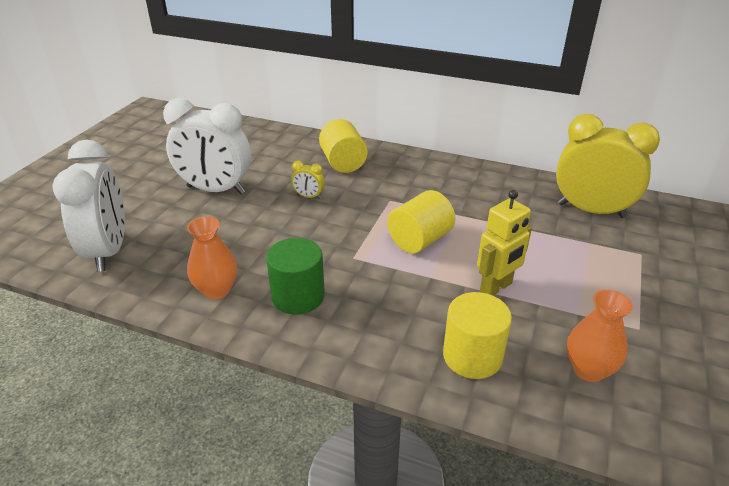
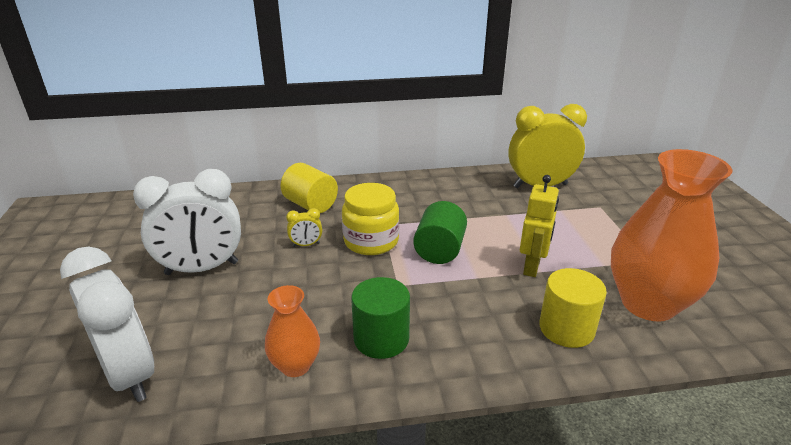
camera: 30 degrees left, 5 degrees down
(365, 211) = (371, 241): none -> yellow jar
(419, 240) = (439, 250): yellow cylinder -> green cylinder
(588, 369) = (648, 303): orange vase -> orange vase, size x1.98

